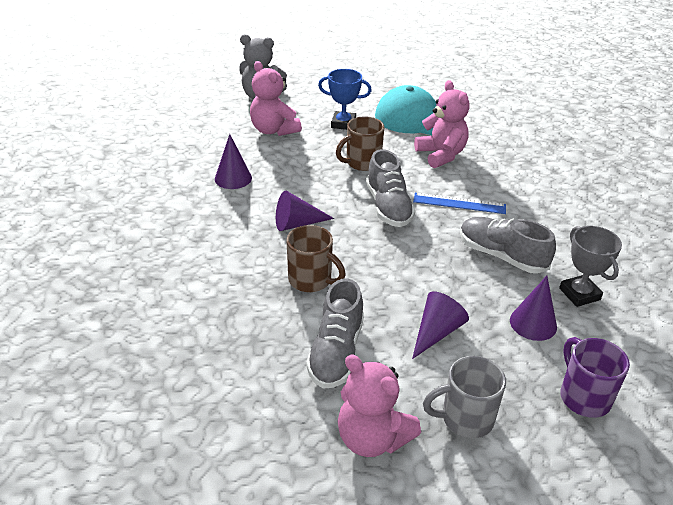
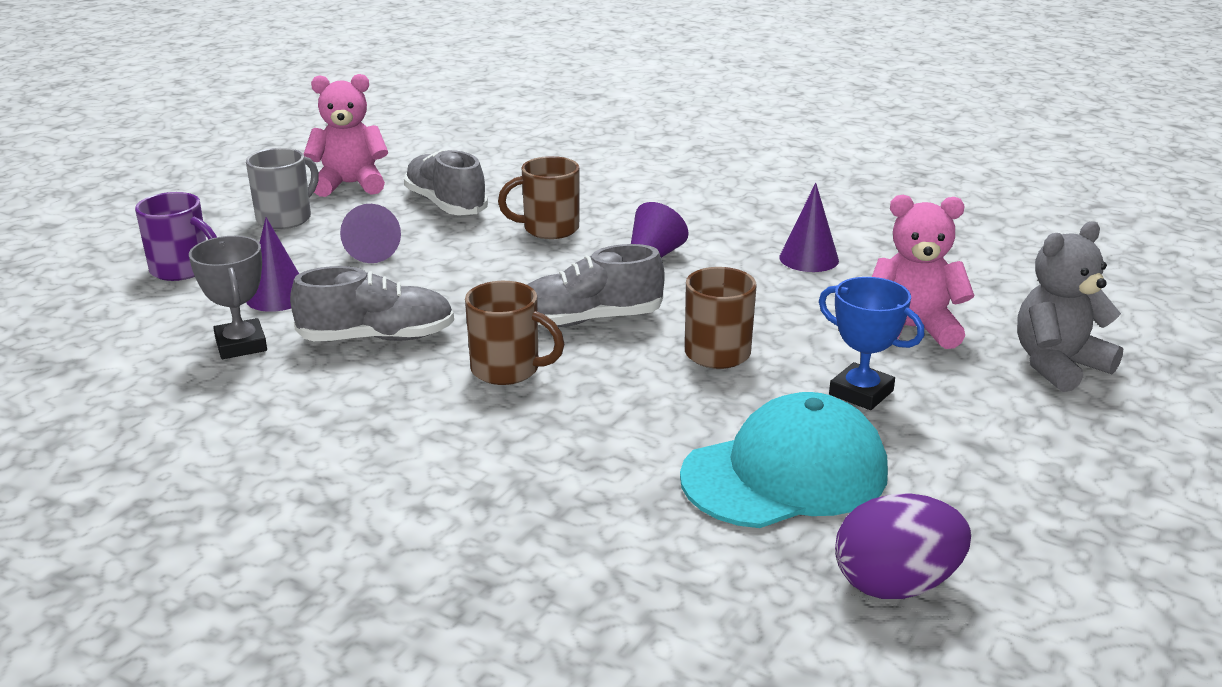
camera: 135 degrees right, 10 degrees down
(343, 124) = (861, 393): blue trophy -> blue trophy turned 75 degrees clockwise
(388, 207) = (588, 320): grey shoe -> grey shoe turned 45 degrees counterclockwise
(437, 87) = (895, 585): none -> purple egg
(441, 155) = (638, 427): pink teddy bear -> none
(459, 203) = (507, 370): blue ruler -> brown mug
(579, 294) = (241, 345): grey trophy -> grey trophy turned 45 degrees clockwise

